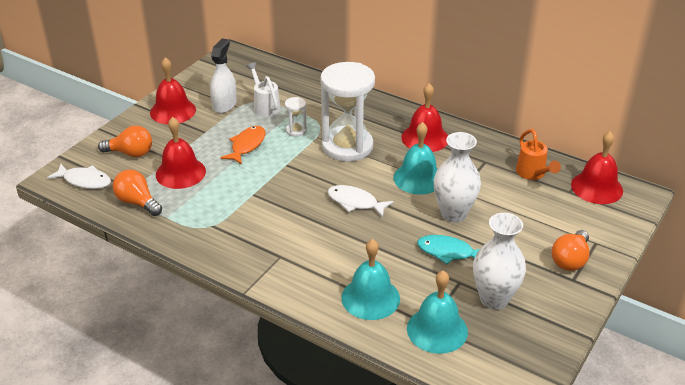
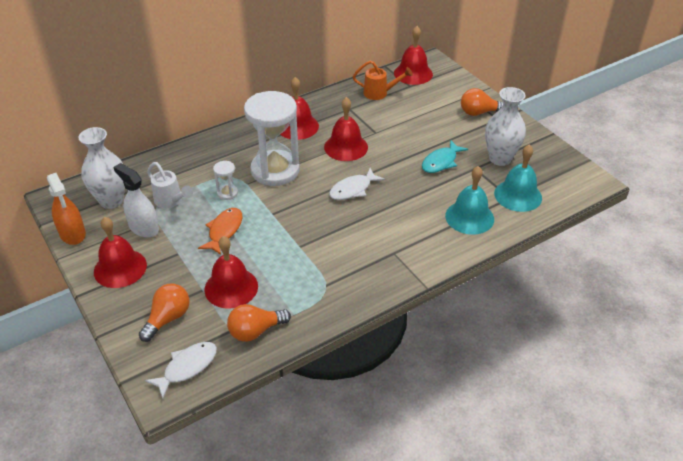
camera: 65 degrees left, 5 degrees up
(197, 76) = (72, 234): none -> orange spray bottle
(247, 145) = (224, 230): orange fish -> orange fish turned 60 degrees clockwise
(265, 106) = (171, 201): white watering can -> white watering can turned 135 degrees counterclockwise
(418, 178) = (346, 147): turquoise bell -> red bell
(453, 214) = (400, 145): white vase -> white vase (111, 201)
(570, 260) = (479, 112): orange light bulb -> orange light bulb turned 120 degrees clockwise

